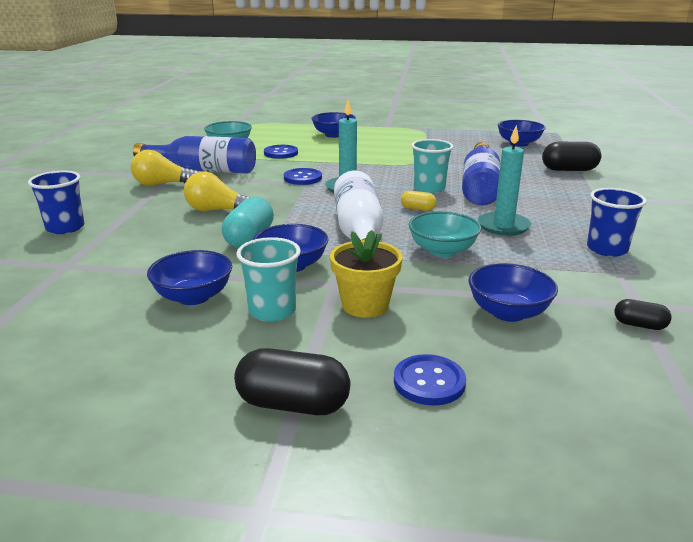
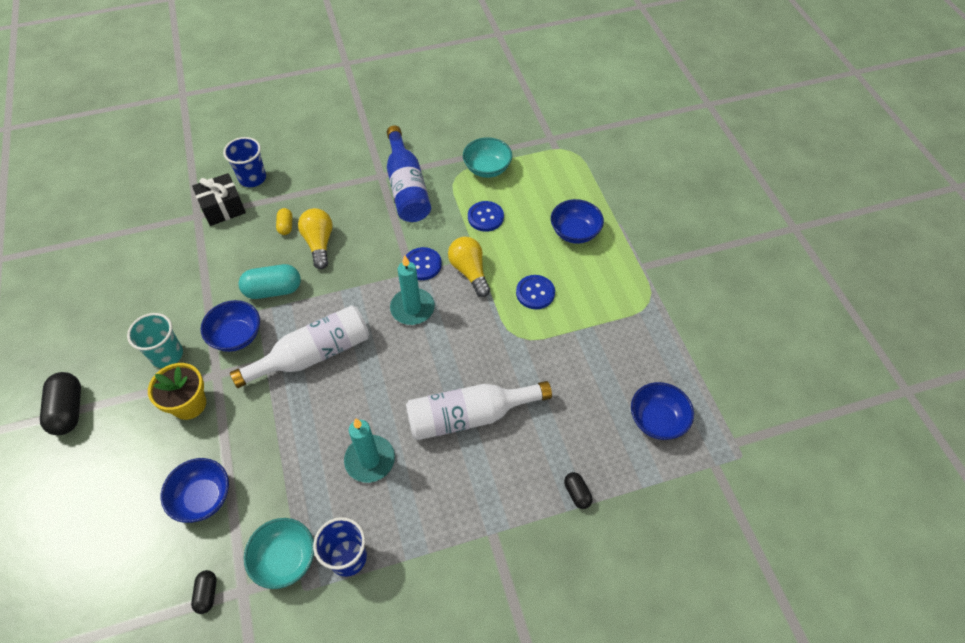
camera: 65 degrees right, 30 degrees up
(82, 249) = (223, 208): none -> black gift
(162, 184) = (359, 181): yellow light bulb -> yellow light bulb (469, 272)
(193, 297) = (174, 304): blue bowl -> none
(418, 209) = (384, 380): yellow capsule -> yellow capsule (286, 226)
(429, 188) = (443, 373): turquoise cup -> none
(429, 382) = (103, 471): blue button -> blue button (535, 293)
(442, 250) = (297, 426): turquoise bowl -> turquoise bowl (285, 559)
(480, 187) = (469, 416): blue bottle -> white bottle
(569, 170) = (577, 493): black capsule -> black capsule, size x0.54

